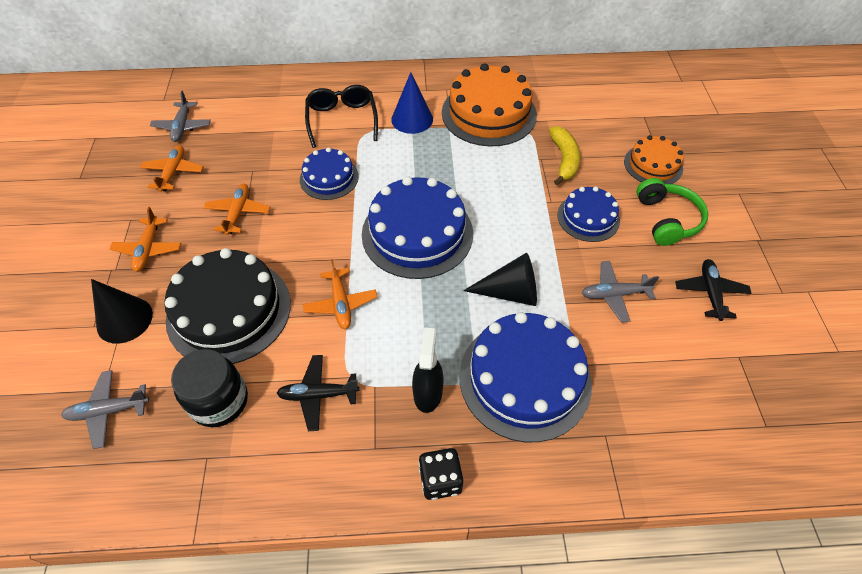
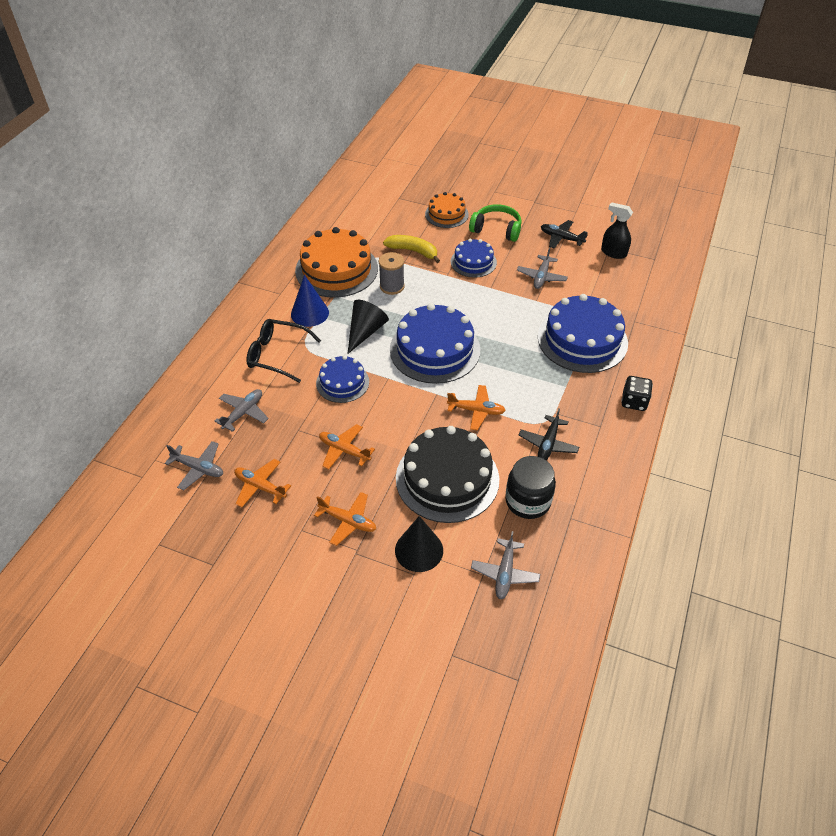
camera: 65 degrees left, 5 degrees down
(258, 127) = (243, 413): none -> grey plane
(428, 392) = (571, 388): black spray bottle -> black spray bottle (613, 253)
(493, 163) = (392, 286): none -> grey spool
(510, 292) = (514, 322): black cone -> black cone (365, 332)

